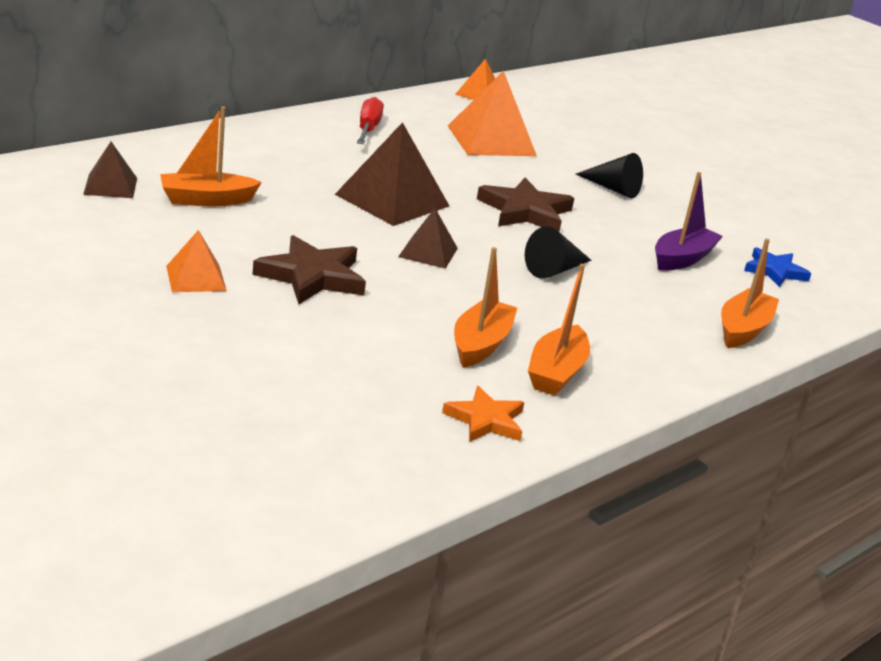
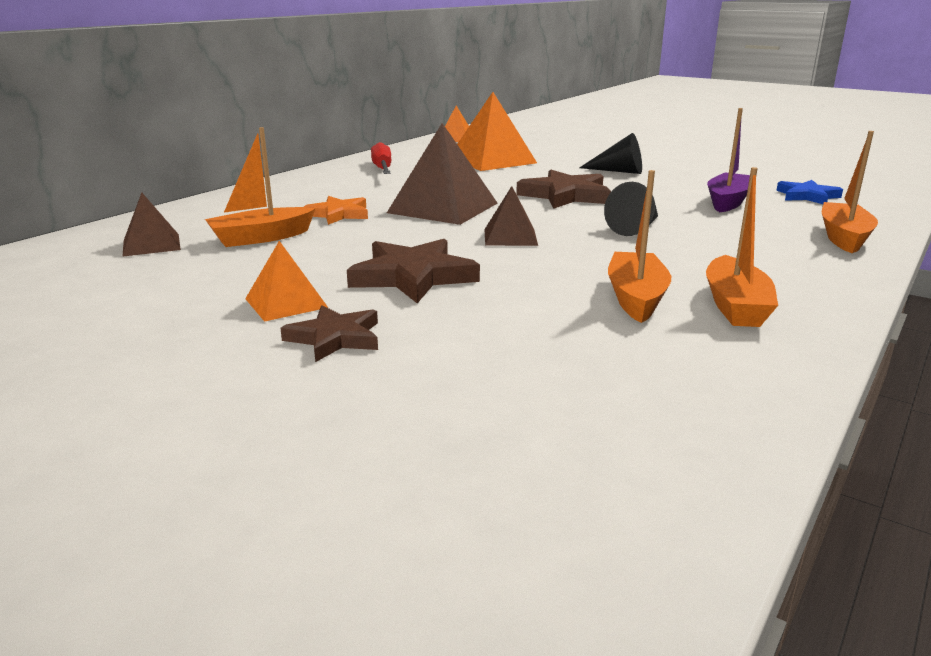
camera: 10 degrees left, 5 degrees down
(217, 321) = (335, 338): none -> brown star
(485, 420) = (721, 369): orange star -> orange star (339, 214)

